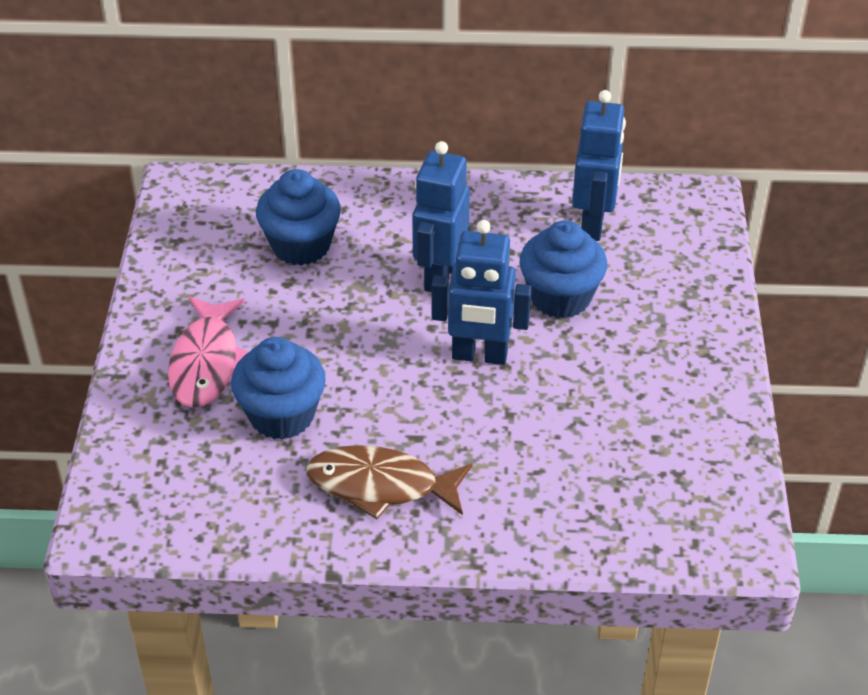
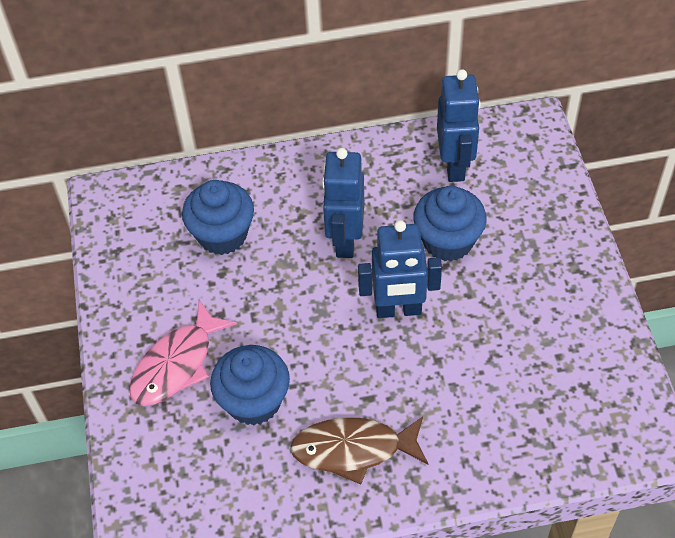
camera: 10 degrees left, 10 degrees up
(206, 363) = (177, 364): pink fish -> pink fish turned 45 degrees clockwise

